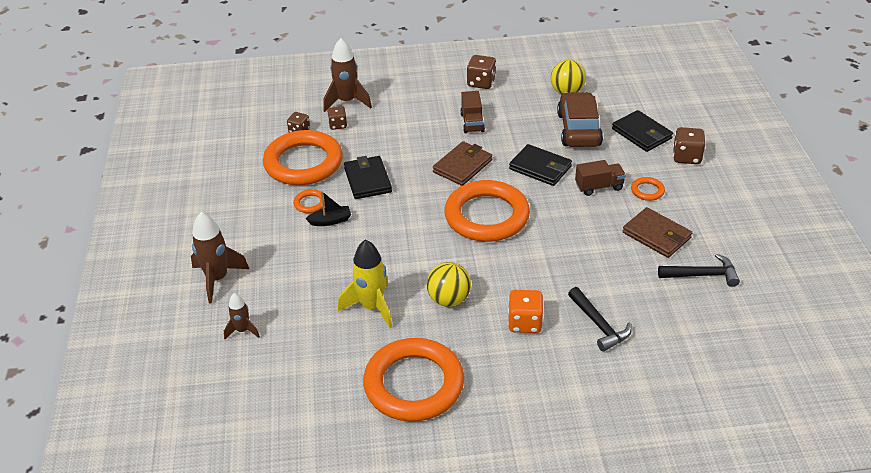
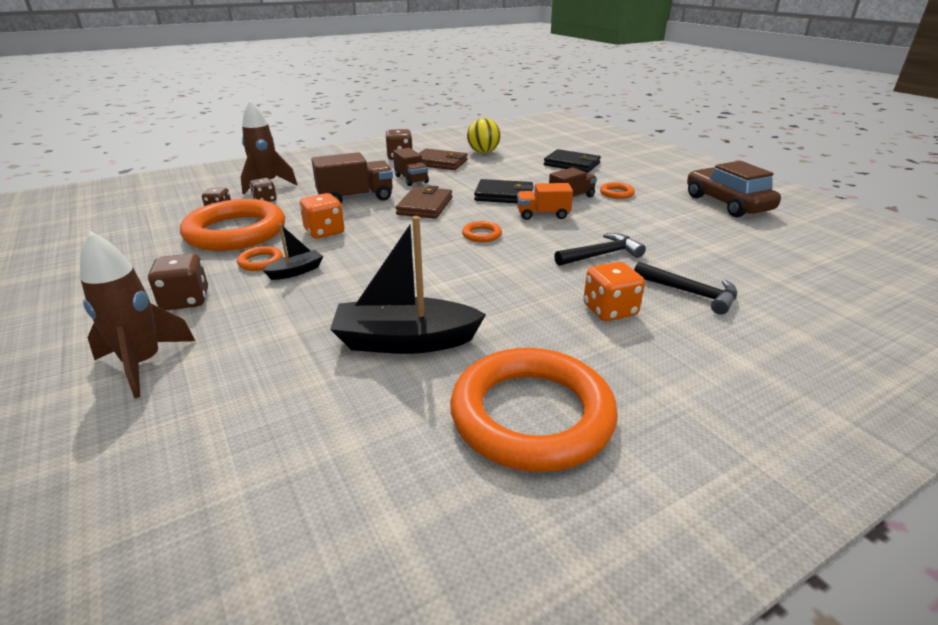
camera: 25 degrees left, 10 degrees down
(242, 330) = (209, 420): brown rocket -> none
(367, 180) = (324, 232): black wallet -> orange dice
(372, 307) = (405, 341): yellow rocket -> black boat
(411, 140) = (355, 198): none -> brown truck
(449, 299) = (500, 310): yellow ball -> none
(486, 216) = (481, 235): orange ring -> orange ring, size x0.40
(555, 204) = (543, 215): none -> orange truck
(578, 129) = (515, 169): brown car -> brown car (727, 204)
(656, 235) = (660, 218): brown wallet -> brown wallet (440, 163)
(686, 157) = (624, 170): brown dice -> brown dice (185, 300)
(702, 275) = (734, 235): black hammer -> black hammer (601, 255)

